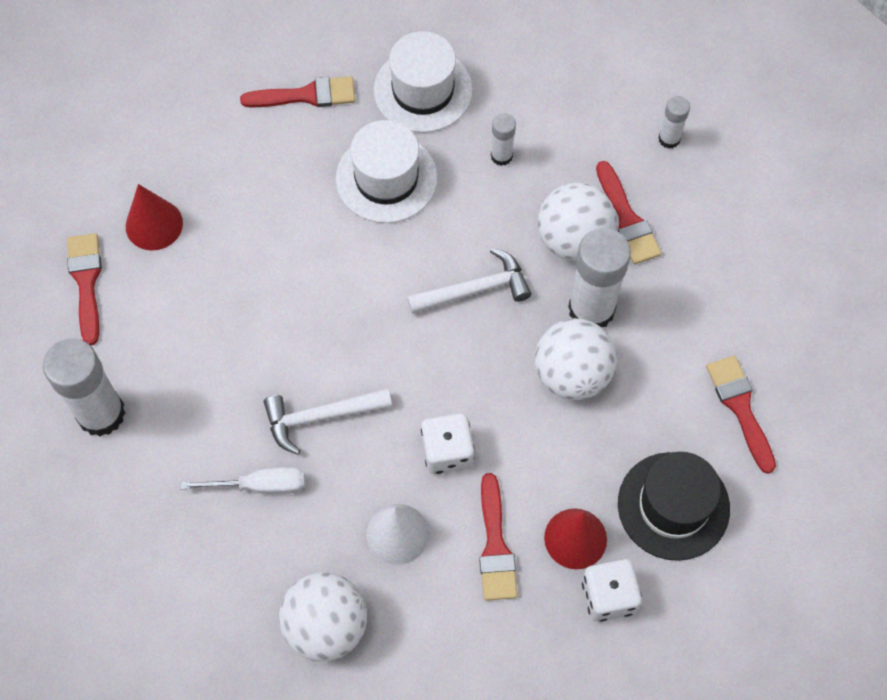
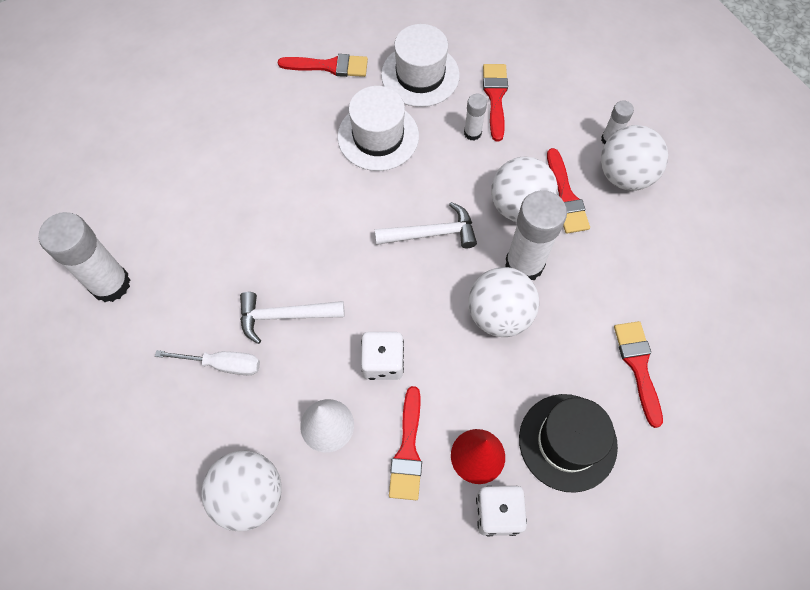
camera: 10 degrees right, 0 degrees up
(86, 282) = (126, 179): red brush -> red brush (495, 97)
(154, 224) = (190, 144): red cone -> none
(693, 181) = (624, 175): none -> white ball

